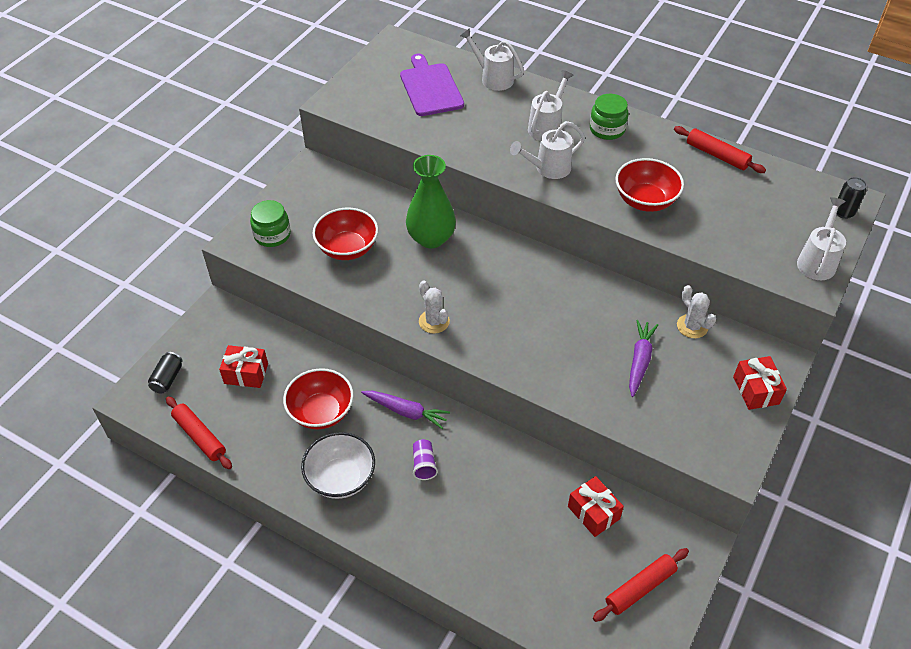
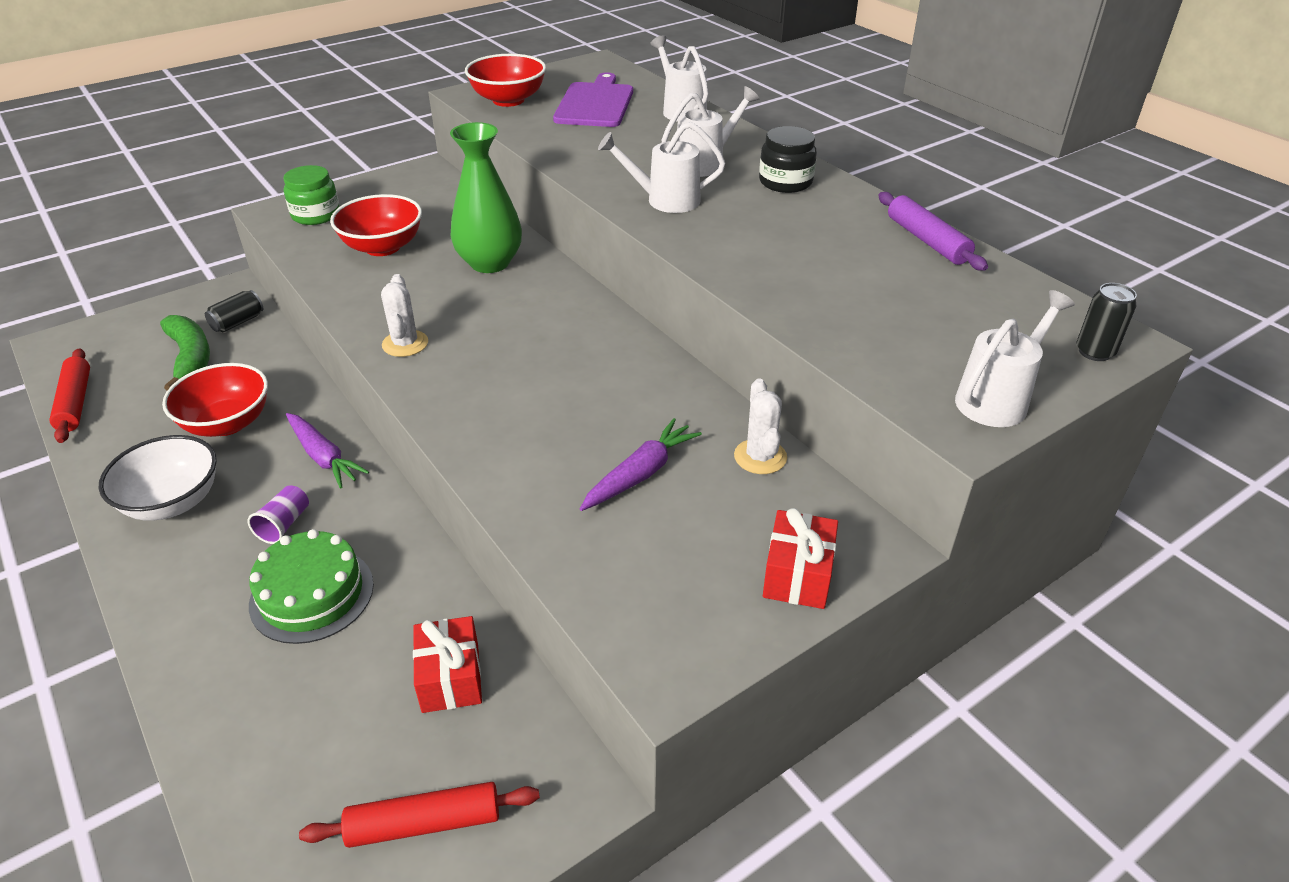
camera: 25 degrees right, 10 degrees down
(167, 379) = (108, 337): black can -> black can (238, 322)
(246, 373) = (190, 358): red gift -> green banana
(479, 499) = (312, 594): none -> green cake
(607, 129) = (785, 182): green jar -> black jar
(645, 201) = (771, 261): red bowl -> red bowl (508, 100)
(717, 155) = (927, 241): red rolling pin -> purple rolling pin

